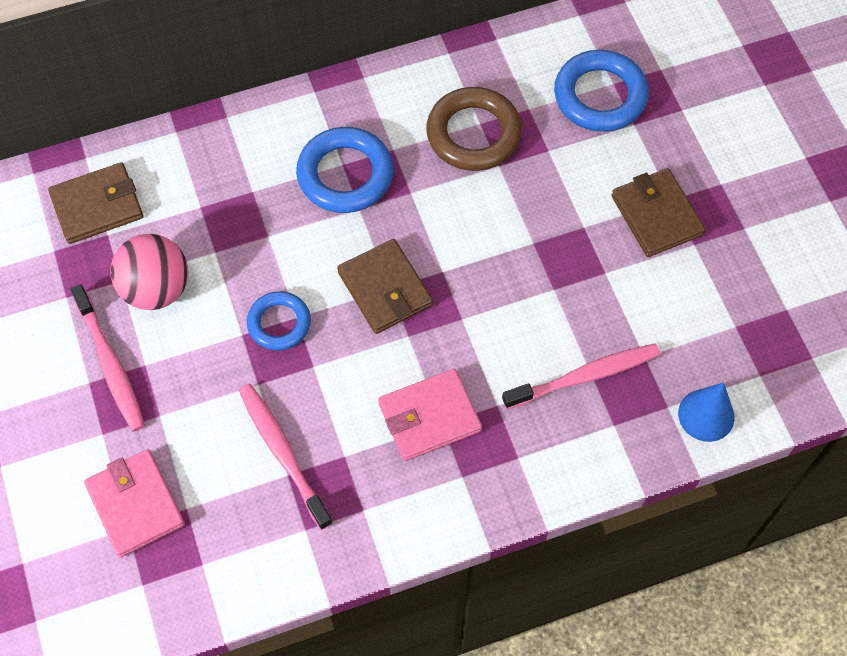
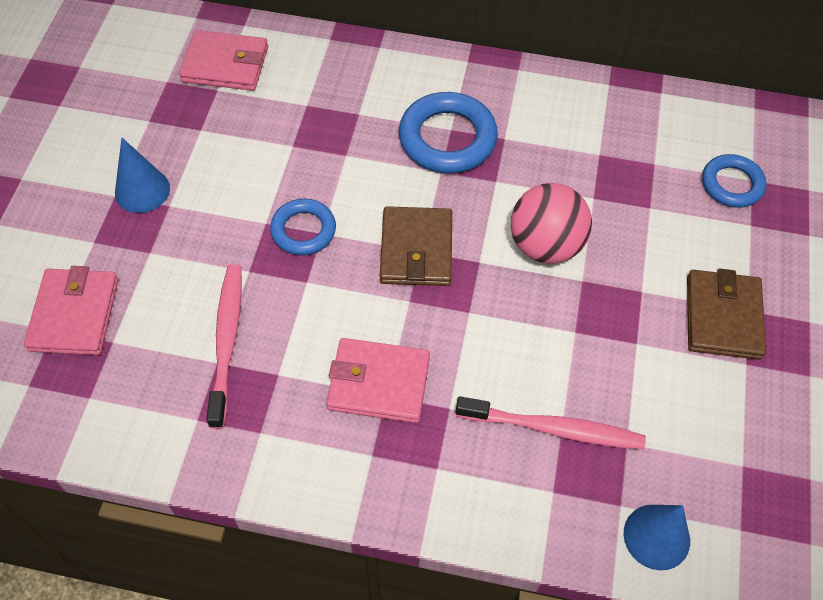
camera: 30 degrees right, 5 degrees down
(97, 206) = (225, 64): brown wallet -> pink wallet
(110, 364) = (142, 190): pink toothbrush -> blue cone
(156, 289) = (223, 150): pink ball -> pink ball (545, 245)
(473, 134) = (587, 160): brown ring -> none
(600, 96) = (732, 184): blue ring -> blue ring, size x0.63

